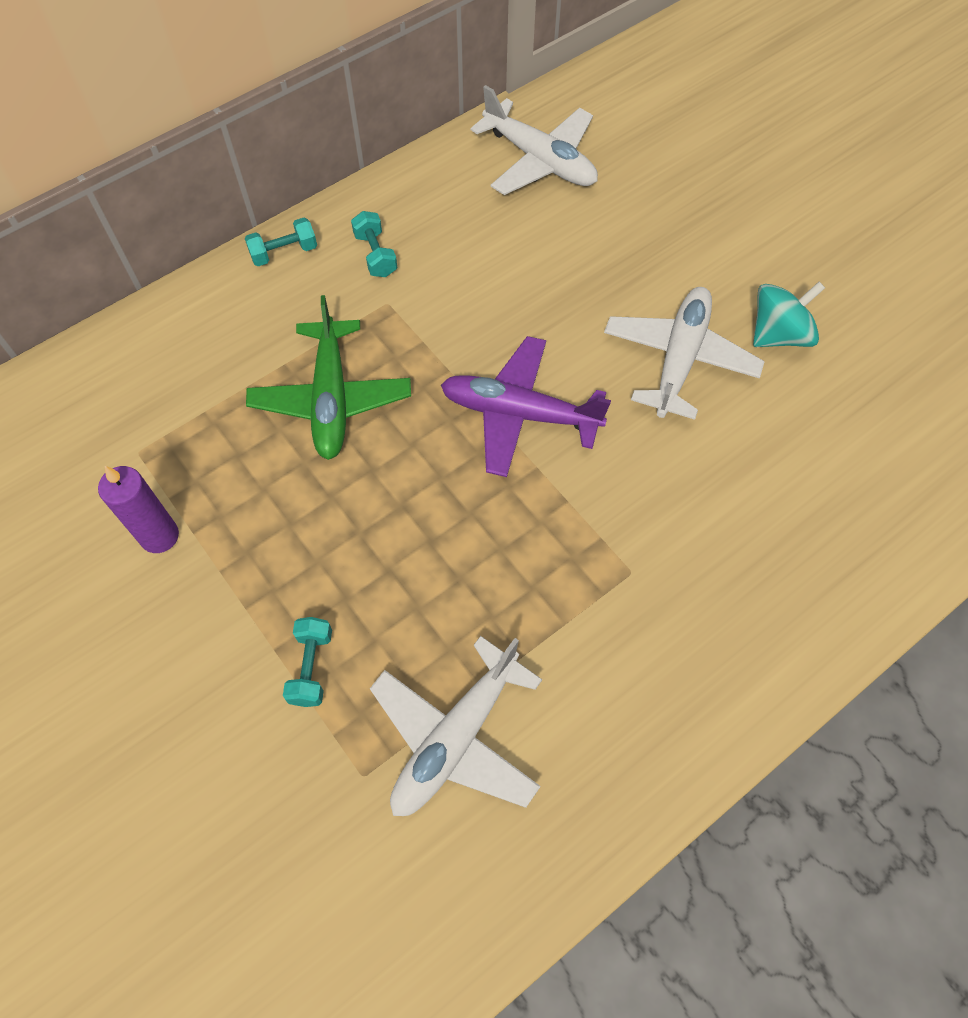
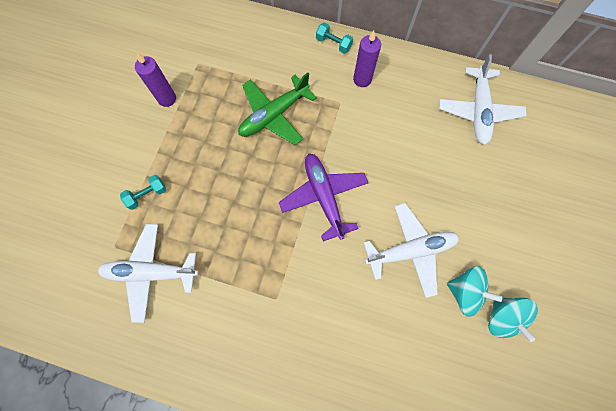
camera: 55 degrees right, 10 degrees up
(375, 255) = (362, 79): turquoise dumbbell -> purple candle
(839, 317) = (502, 317): none -> turquoise spinning top

